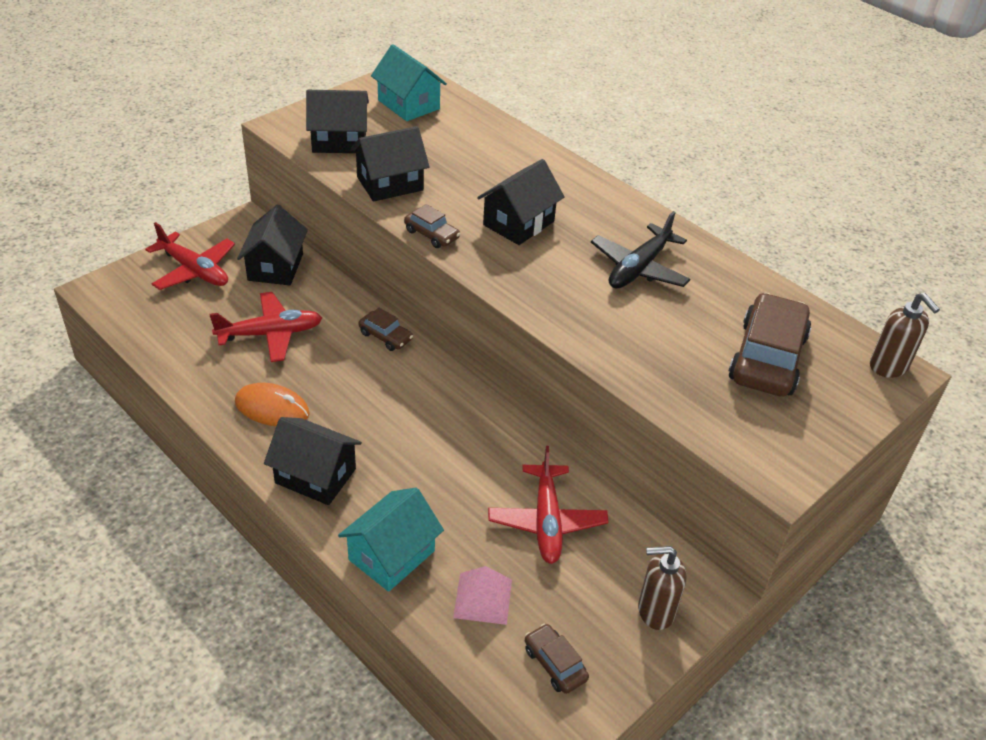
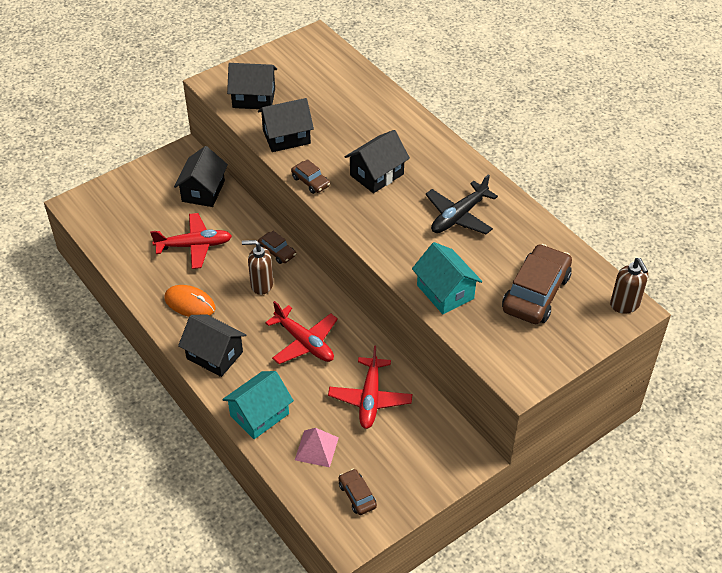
camera: 10 degrees right, 5 degrees up
(194, 270) = (144, 191): red plane -> red plane (304, 342)
(408, 104) = (311, 66): turquoise house -> turquoise house (445, 292)
(655, 611) = (433, 466): brown soap dispenser -> brown soap dispenser (261, 285)

